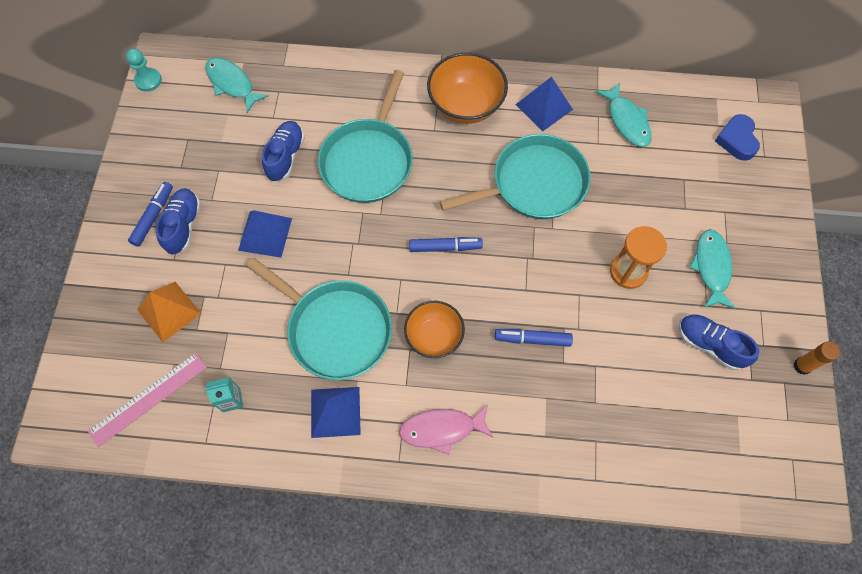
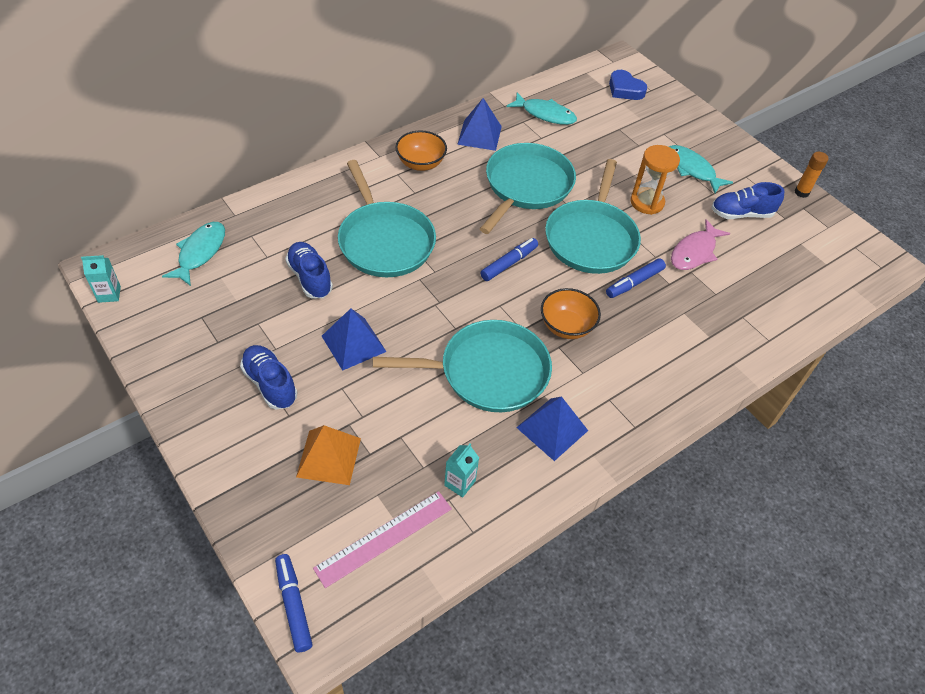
camera: 45 degrees left, 15 degrees down
(148, 80) = (109, 294): turquoise pawn -> turquoise carton
(148, 398) = (384, 537): pink ruler -> pink ruler turned 45 degrees clockwise
(153, 217) = (232, 395): blue marker -> blue marker (293, 605)
(232, 84) = (200, 252): turquoise fish -> turquoise fish turned 105 degrees clockwise
(442, 429) = (640, 383): pink fish -> pink fish (694, 252)
(465, 105) = (421, 163): orange bowl -> orange bowl, size x0.66
(539, 272) = (591, 238): none -> turquoise pan

